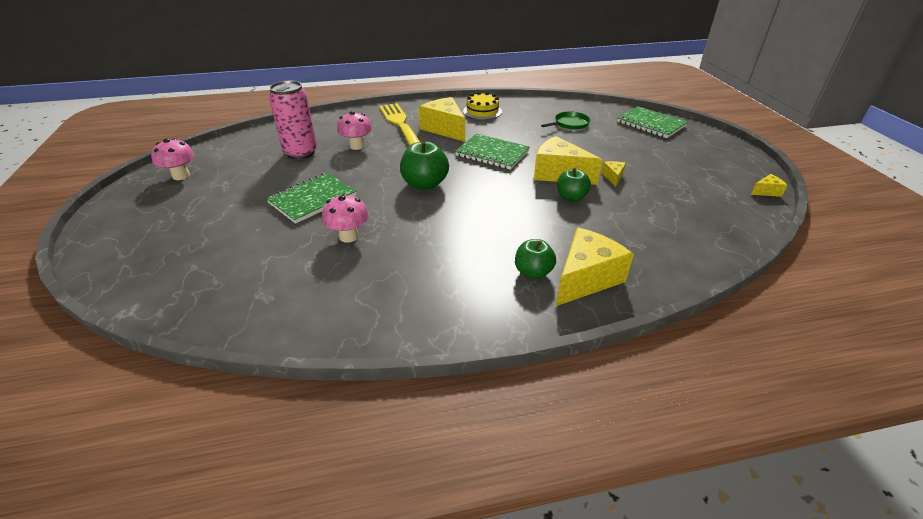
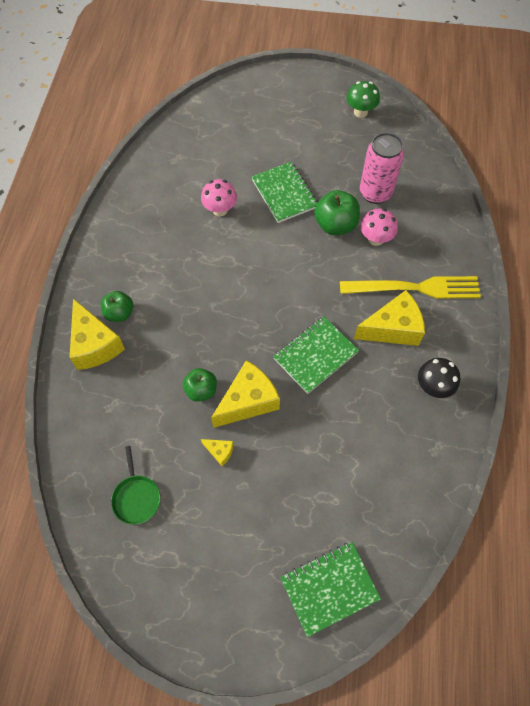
camera: 110 degrees right, 25 degrees up
(181, 176) = (360, 112): pink mushroom -> green mushroom
(425, 184) = (276, 278): green apple -> green apple (335, 225)
(482, 111) = (433, 387): yellow cake -> black mushroom
(570, 124) = (363, 477): green pan -> green pan (136, 497)
(766, 191) = (123, 600): yellow cheese -> none

